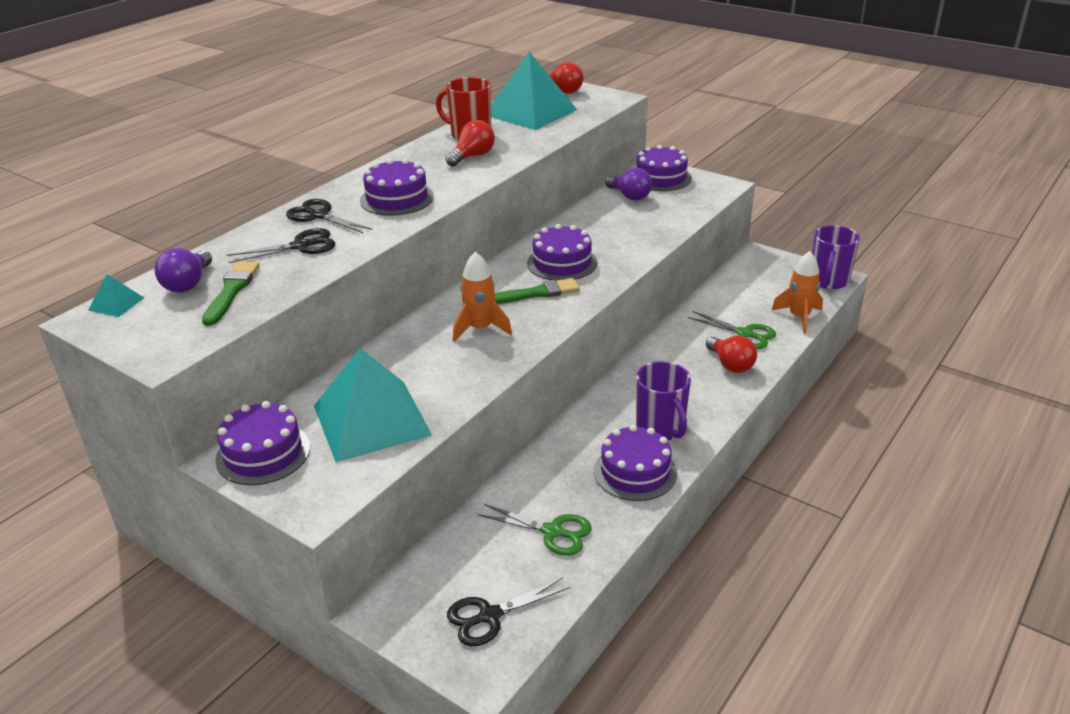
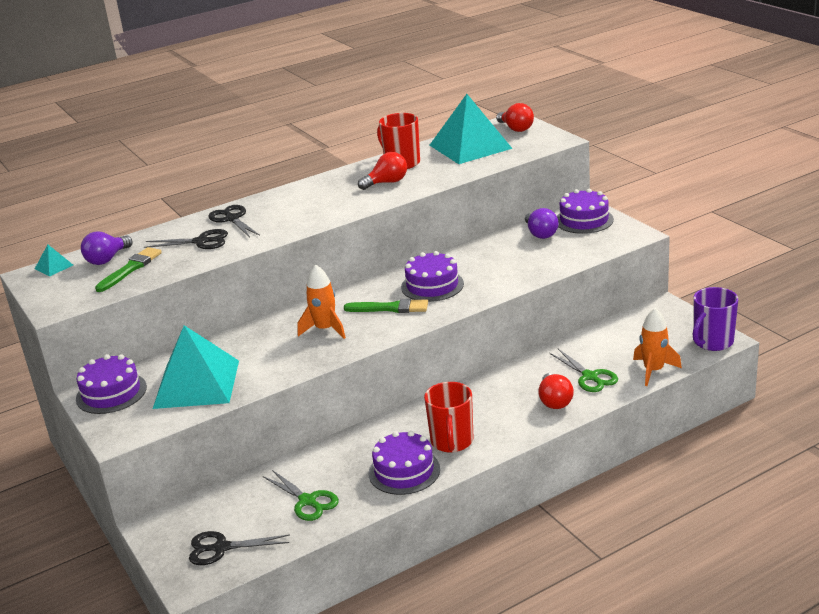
camera: 25 degrees right, 5 degrees down
(397, 198) = (298, 212): purple cake -> none
(661, 428) = (452, 442): purple mug -> red mug

